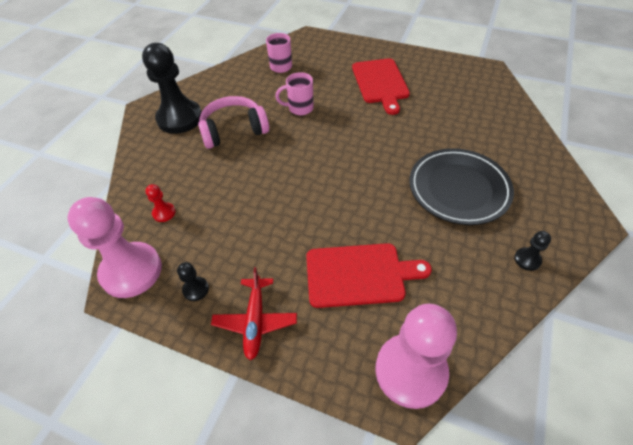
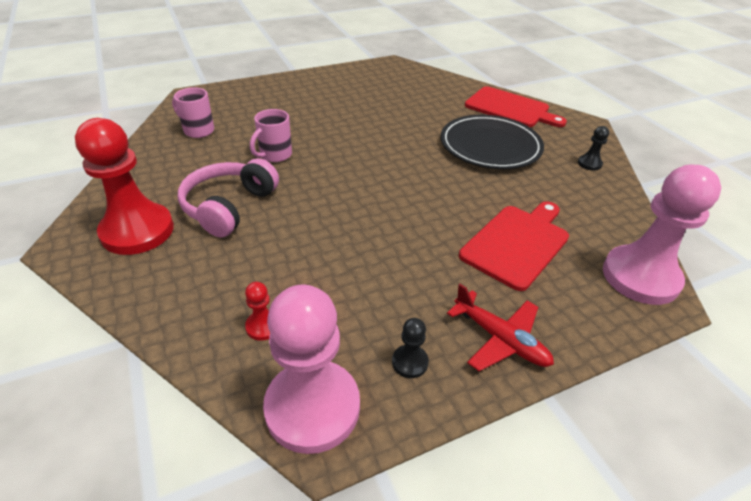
camera: 50 degrees left, 10 degrees down
(180, 118) = (137, 231): black pawn -> red pawn
(380, 83) = (322, 104): red cutting board -> red cutting board (510, 108)

